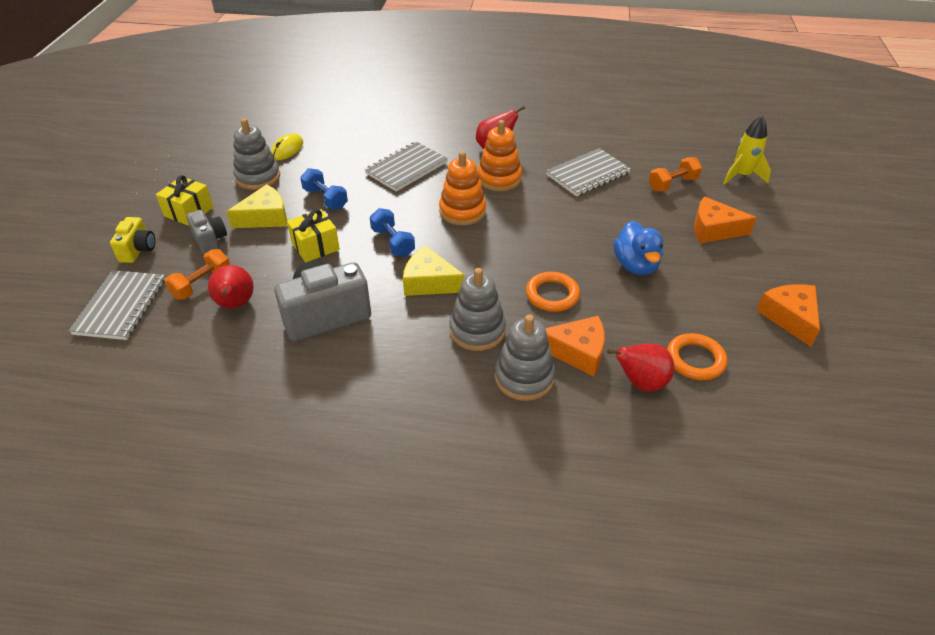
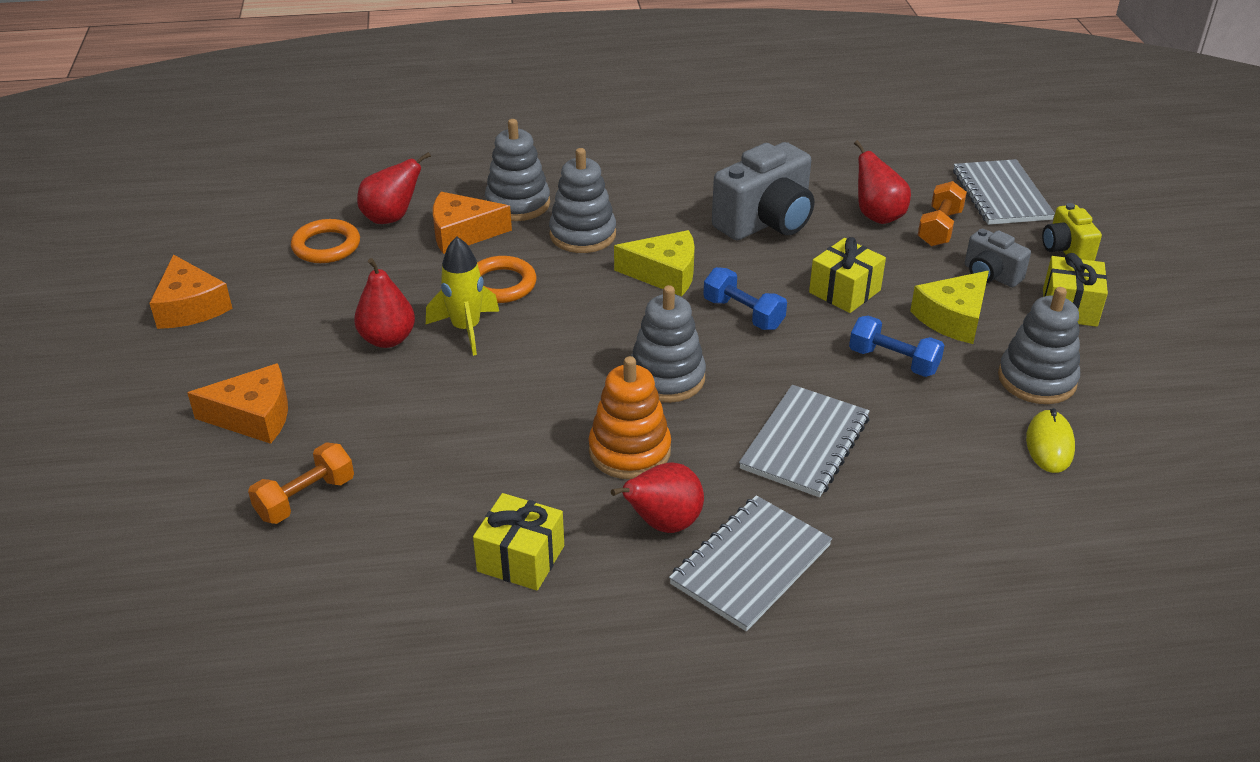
camera: 165 degrees right, 5 degrees down
(462, 211) = (666, 378): orange stacking toy -> grey stacking toy
(565, 146) = (521, 558): none -> yellow gift
(588, 174) = (467, 492): grey notebook -> grey notebook (750, 565)
(635, 265) = (387, 339): blue duck -> red pear
(742, 176) = (159, 545): yellow rocket -> yellow rocket (466, 329)

